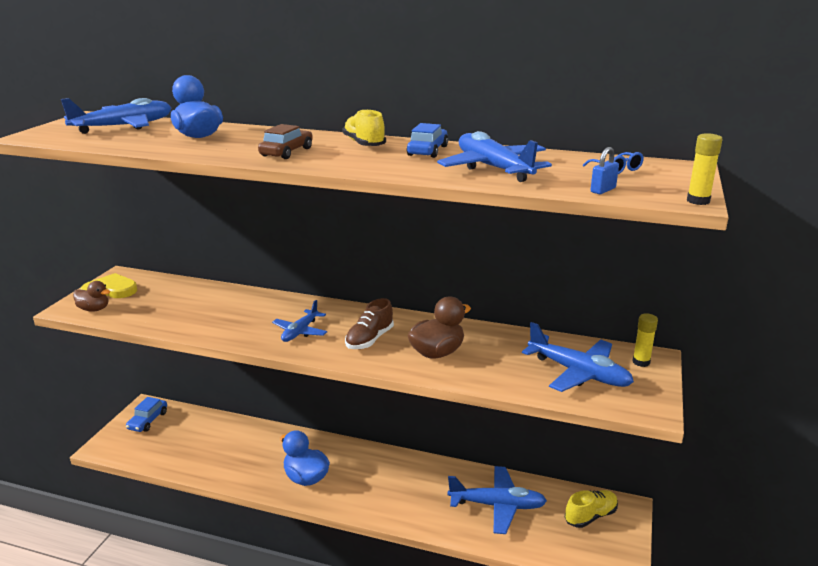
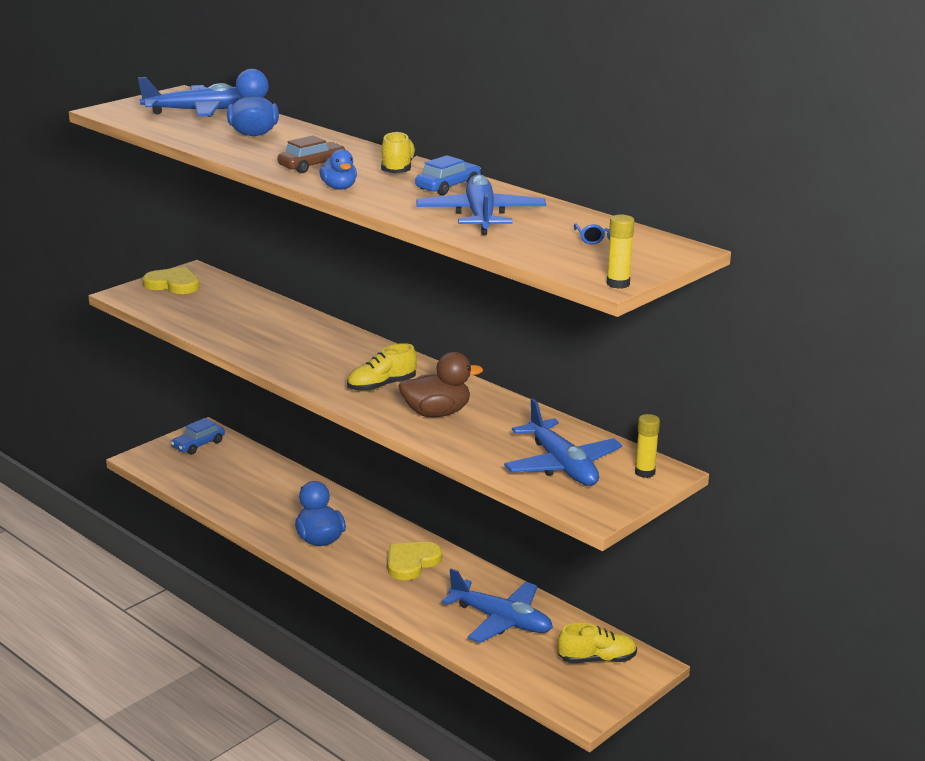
camera: 25 degrees right, 0 degrees up
(94, 309) = (146, 299): brown duck -> none
(300, 332) = (320, 363): blue plane -> none
(337, 165) = (339, 188): none -> blue duck
(369, 339) = (381, 386): brown shoe -> yellow shoe
(392, 475) = (411, 562): none -> yellow heart
(603, 190) = (546, 257): blue padlock -> none

